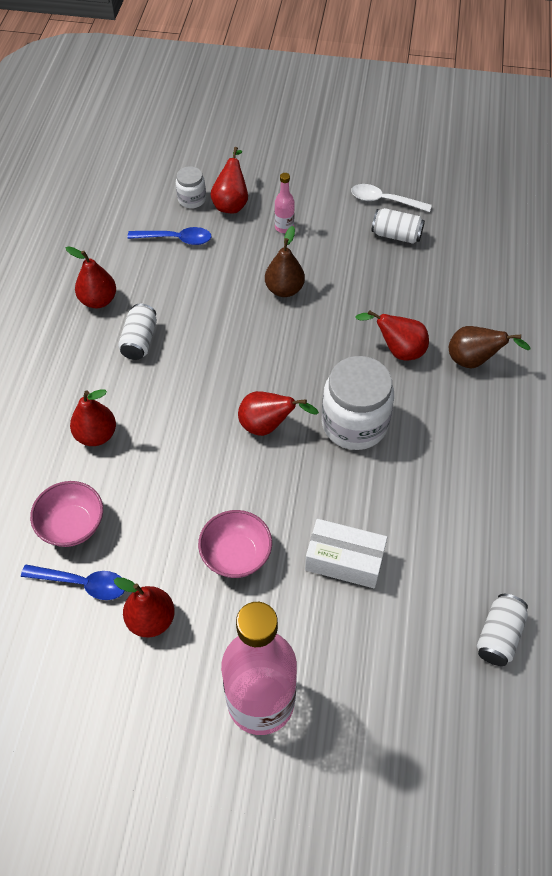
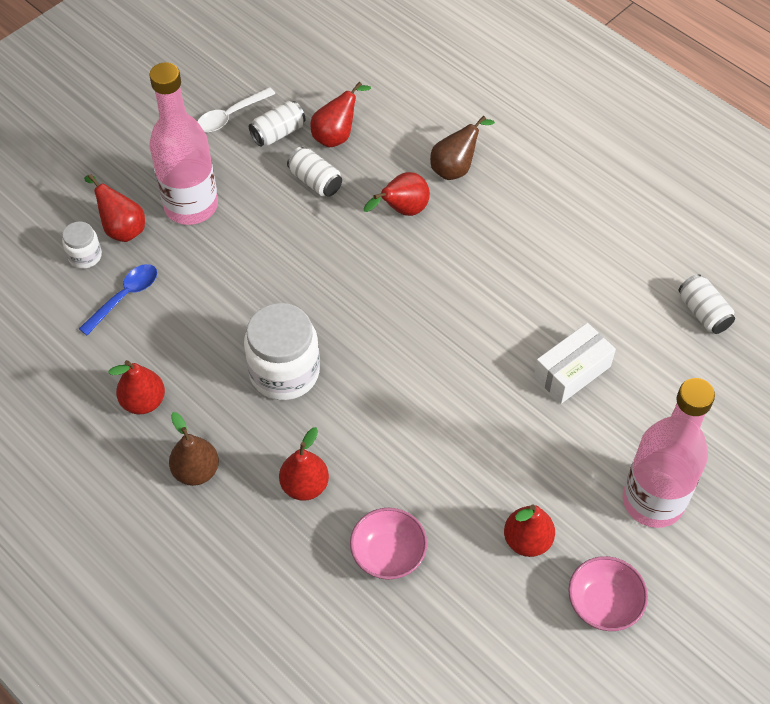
camera: 55 degrees left, 0 degrees up
(82, 583) = (454, 576): blue spoon -> none
(139, 341) = (224, 393): white can -> white can (315, 181)
(236, 555) = (511, 444): pink bowl -> pink bowl (603, 604)
(268, 426) = (402, 348): red pear -> red pear (336, 135)
(284, 227) = (191, 206): pink bottle -> pink bottle, size x2.49
(284, 289) = (265, 249): brown pear -> brown pear (196, 471)
(354, 424) = (450, 286): white jar -> white jar (284, 372)

